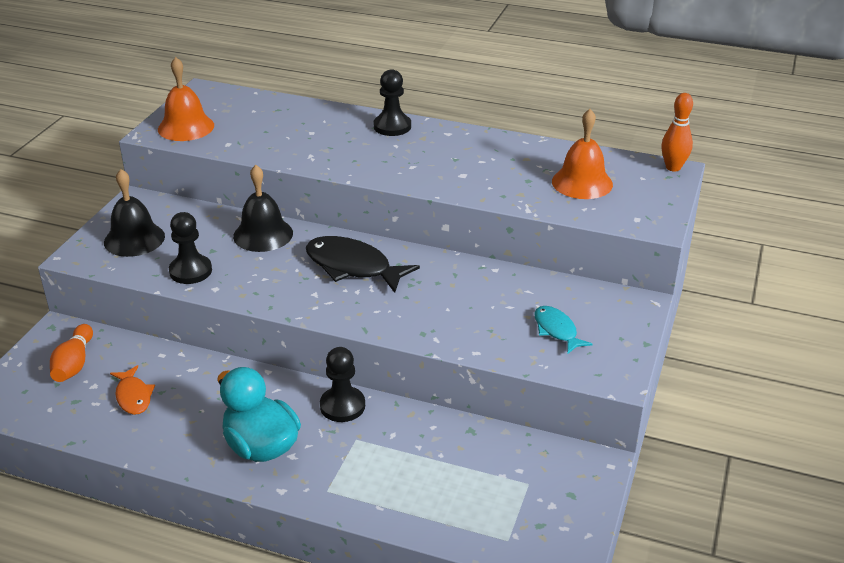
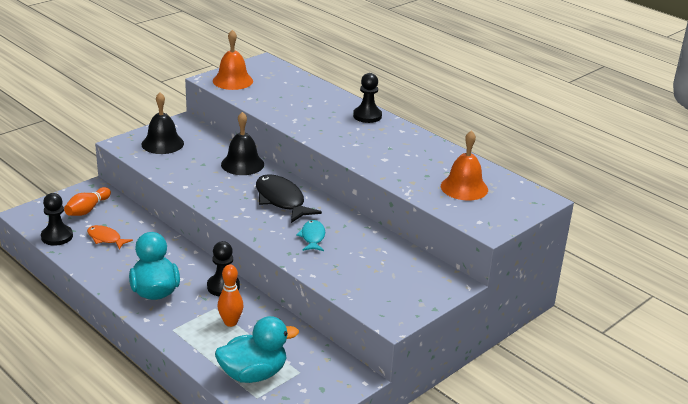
camera: 25 degrees right, 5 degrees down
(133, 396) = (106, 238): orange fish -> orange fish turned 120 degrees clockwise
(190, 271) = (179, 172): black pawn -> black pawn (57, 236)
(477, 510) = (253, 374): none -> turquoise duck
(556, 330) = (379, 280): turquoise fish -> turquoise fish (312, 237)
(673, 167) = (544, 197): orange bowling pin -> orange bowling pin (230, 322)

